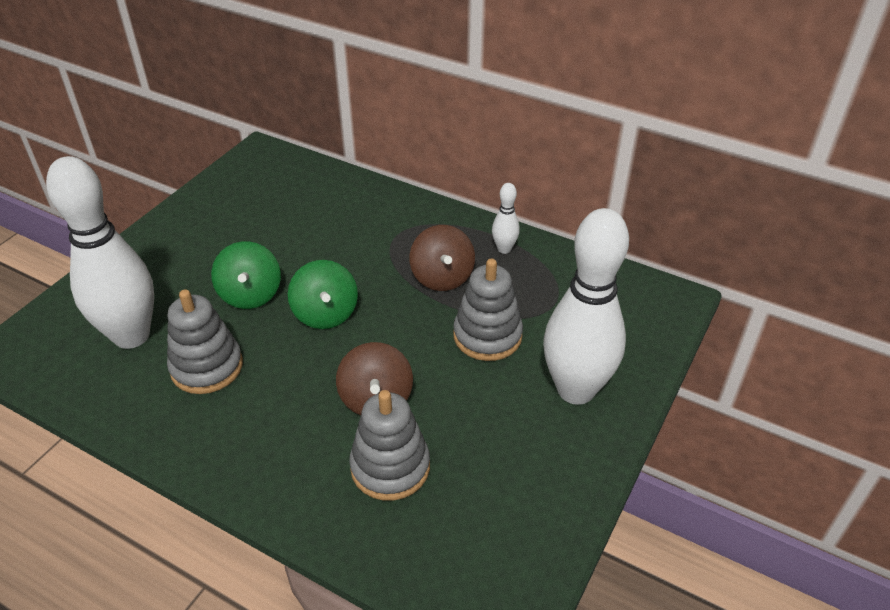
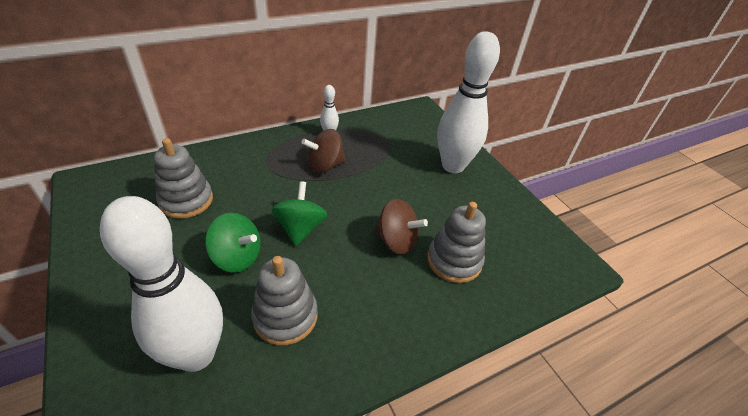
camera: 60 degrees left, 0 degrees up
(325, 314) = (300, 228): green spinning top -> green spinning top turned 105 degrees counterclockwise
(442, 277) = (325, 166): brown spinning top -> brown spinning top turned 135 degrees clockwise
(487, 336) = (388, 174): grey stacking toy -> grey stacking toy (186, 200)

